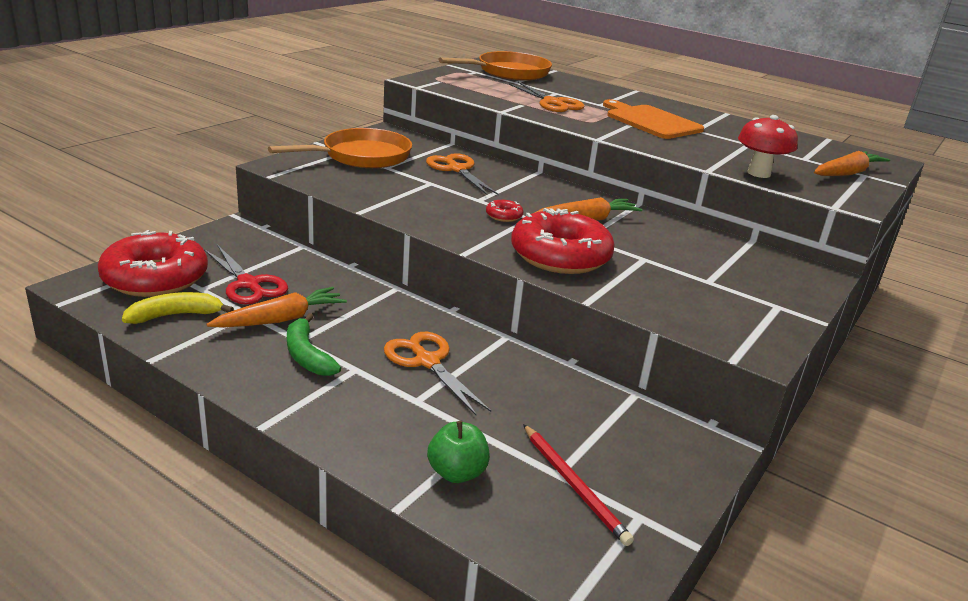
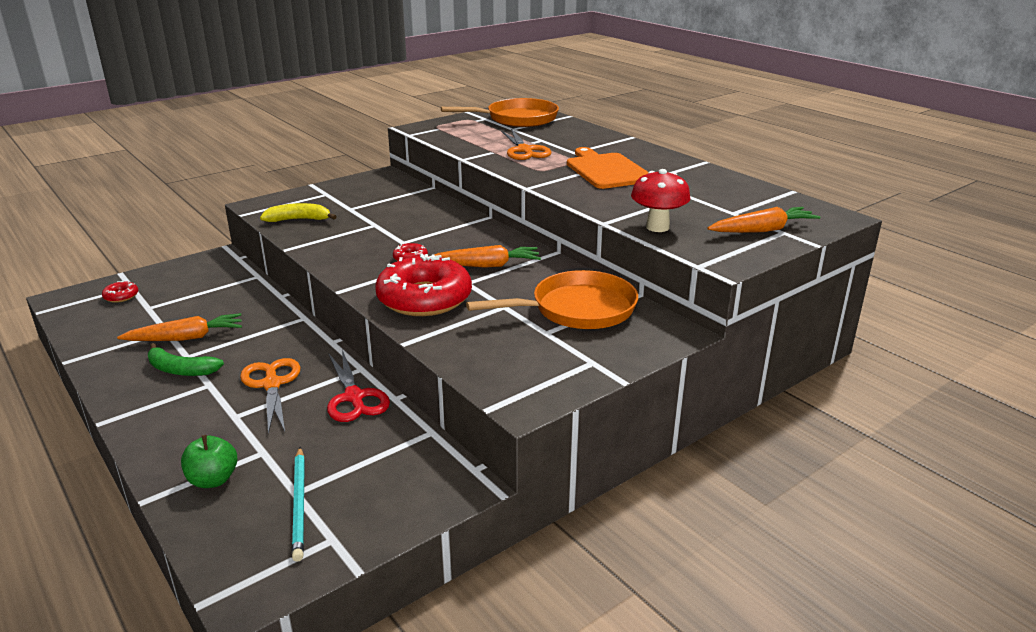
camera: 20 degrees right, 0 degrees up
(155, 278) = (121, 296): red donut -> red donut, size x0.40
(175, 315) = (110, 328): yellow banana -> yellow banana (298, 219)
(248, 284) = (186, 306): red scissors -> red scissors (354, 397)
(307, 355) = (181, 370): green banana -> green banana turned 60 degrees counterclockwise
(361, 156) = (337, 198): orange pan -> orange pan (577, 309)
(457, 169) = (411, 212): orange scissors -> none
(574, 485) = (299, 504): red pencil -> turquoise pencil

